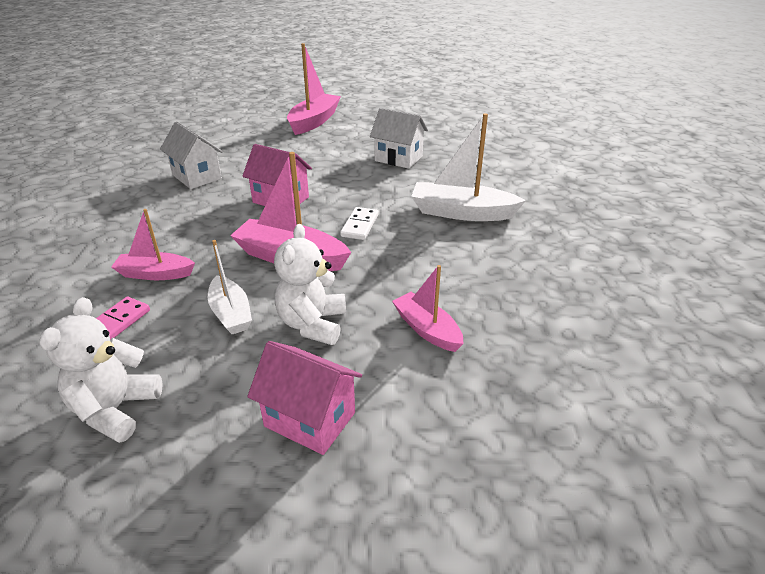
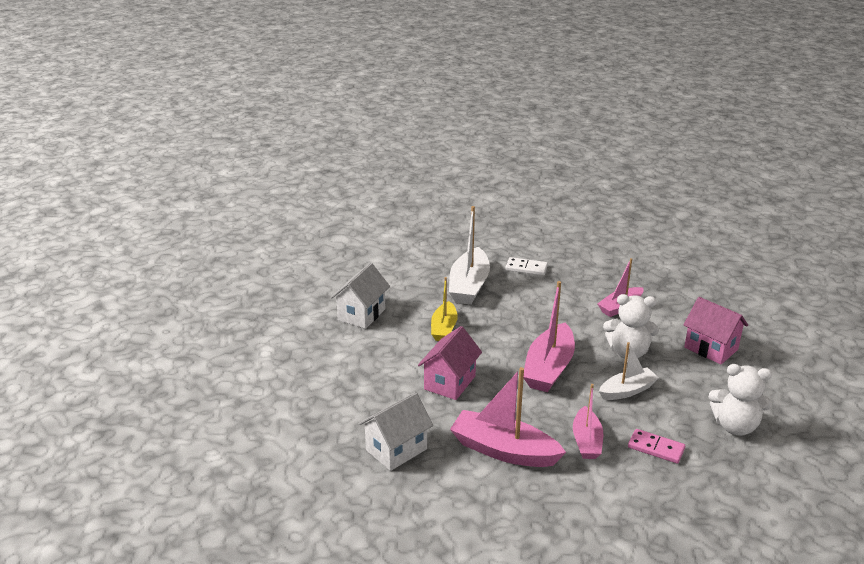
camera: 90 degrees left, 5 degrees down
(310, 419) = (711, 348): pink house -> pink house turned 75 degrees counterclockwise
(314, 121) = (245, 374): pink boat -> pink boat (504, 450)
(359, 225) = (494, 335): white domino -> white domino (526, 268)
(374, 197) = (444, 328): none -> yellow boat

